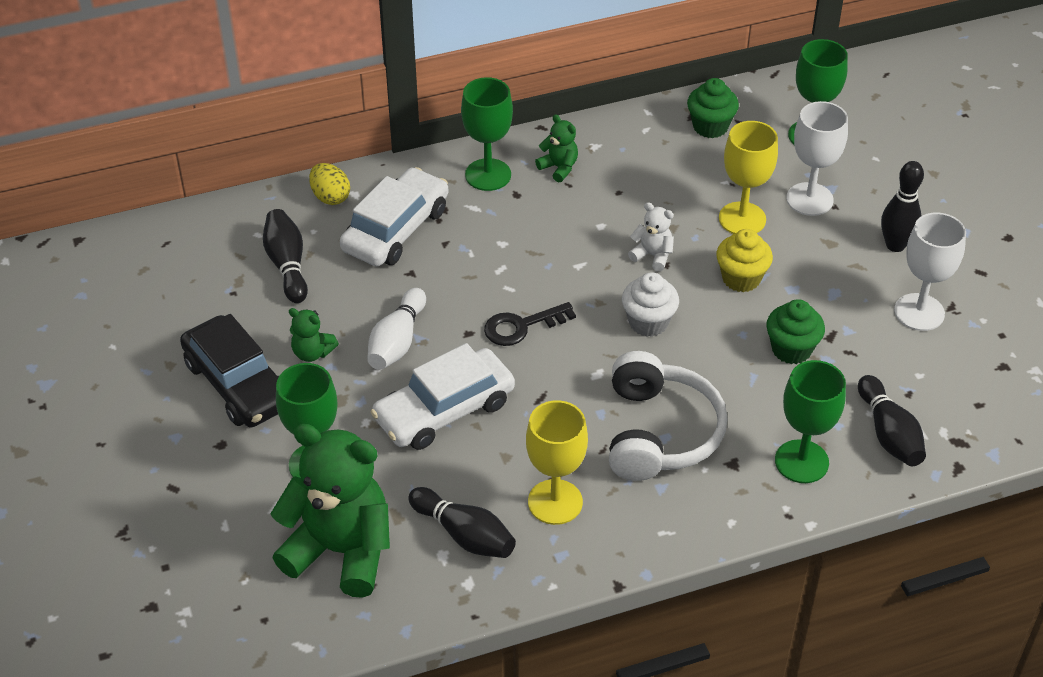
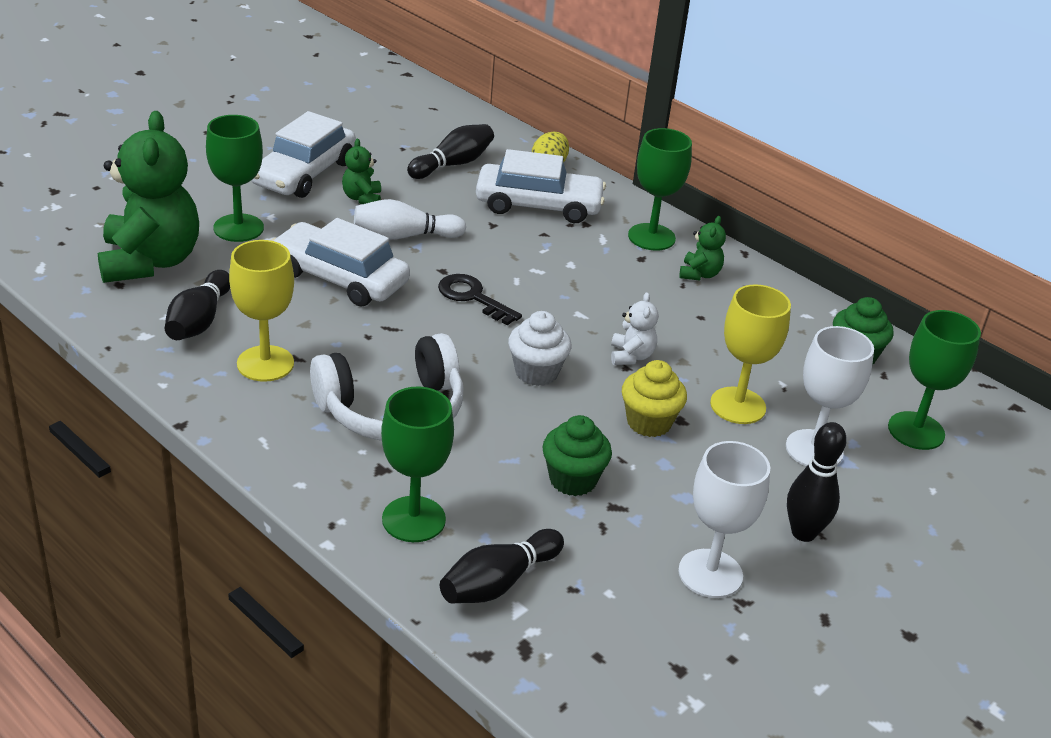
camera: 60 degrees right, 10 degrees down
(238, 384) = (304, 173): black car -> white car

